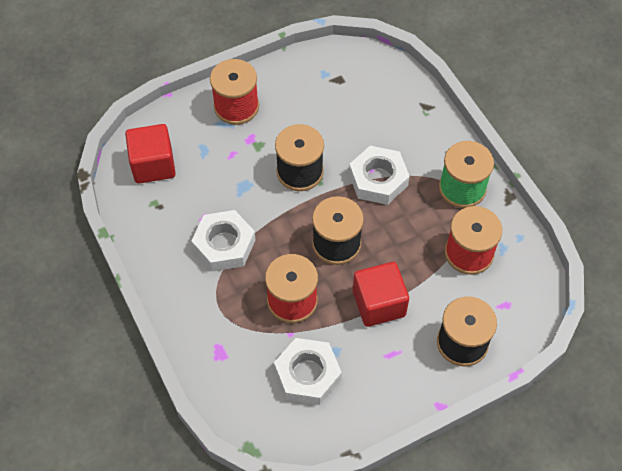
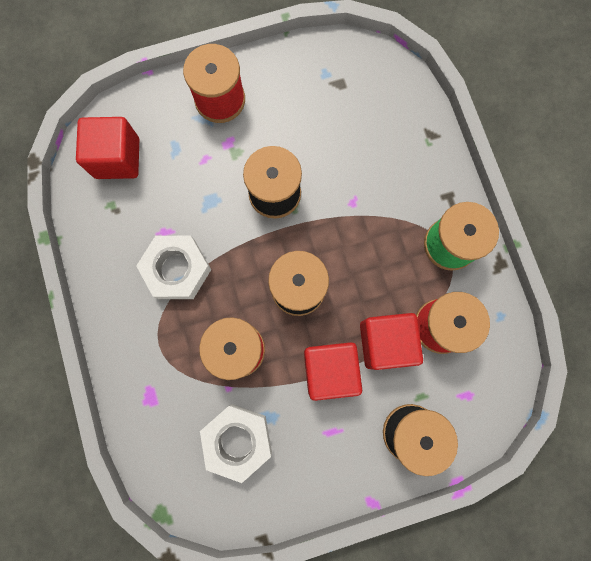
camera: 10 degrees right, 20 degrees up
(378, 179) = (359, 218): white nut -> none
(423, 274) = (385, 342): none -> red cube

